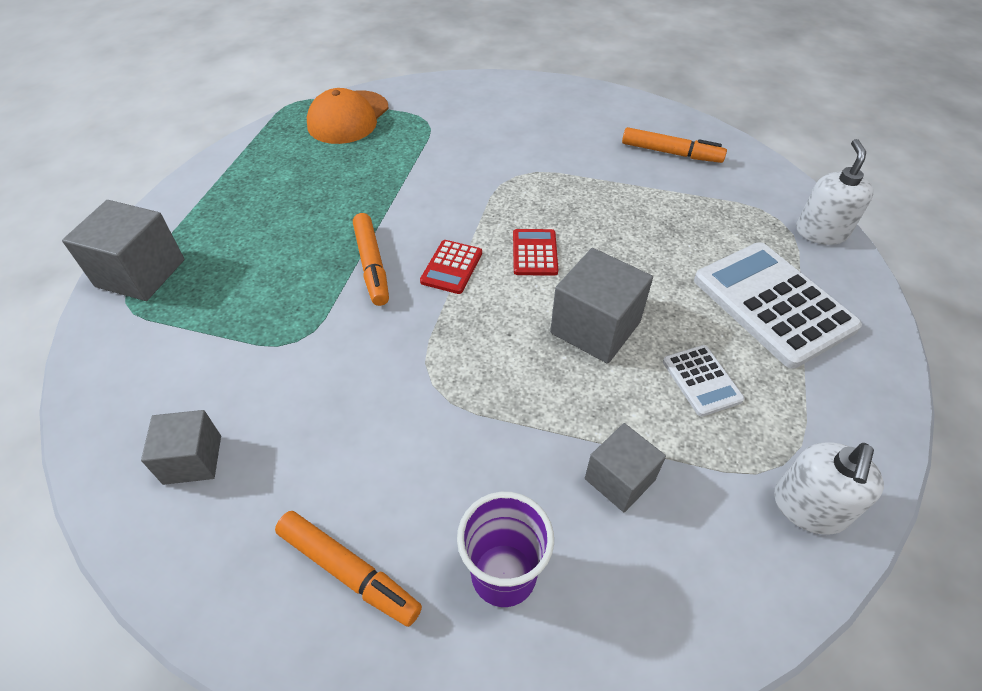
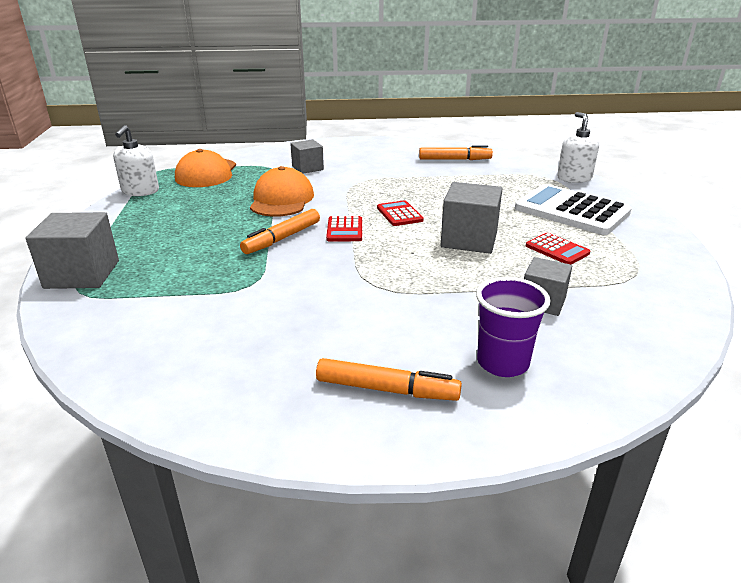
camera: 20 degrees left, 20 degrees down
(192, 459) = (208, 362): grey cube -> grey cube (307, 168)
(372, 265) = (282, 238): orange marker -> orange marker turned 75 degrees clockwise
(408, 189) = (281, 200): none -> orange cap
(701, 380) = (557, 250): white calculator -> red calculator
(809, 507) = (666, 289): white soap dispenser -> white soap dispenser (140, 191)

